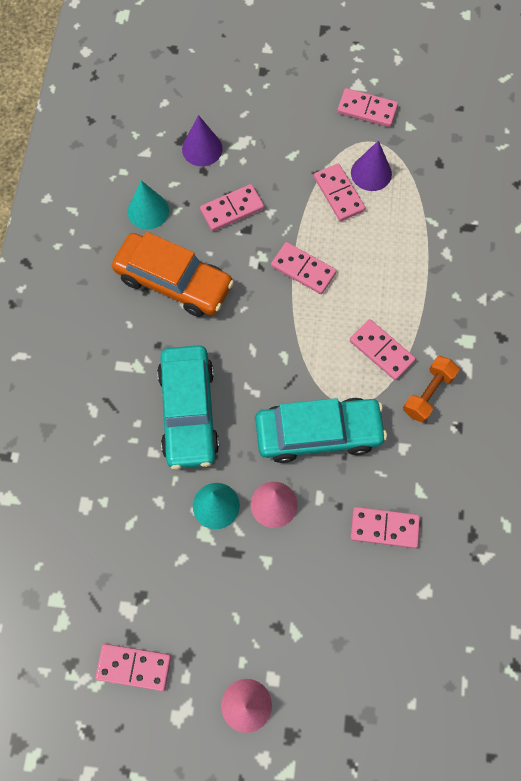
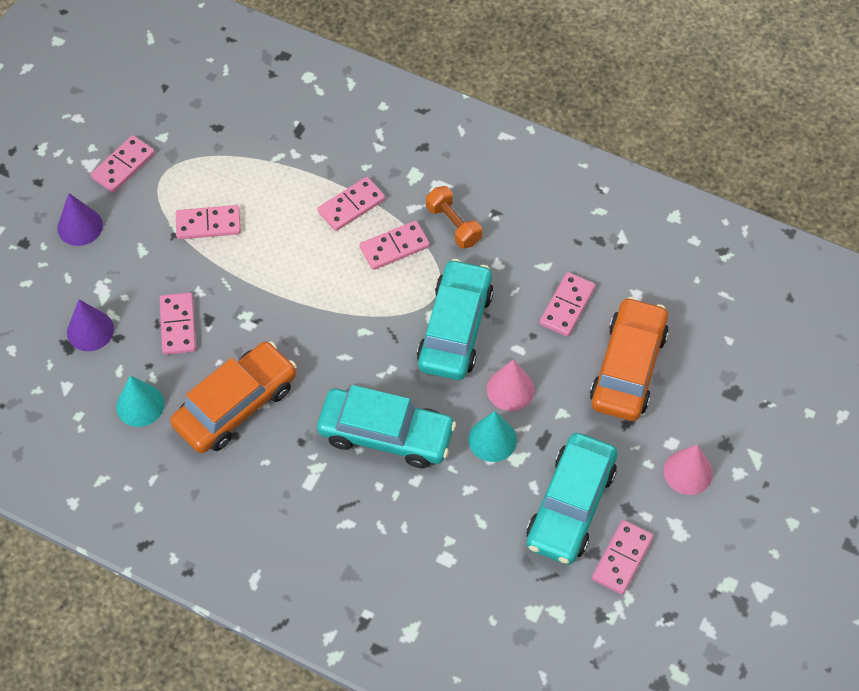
camera: 70 degrees left, 10 degrees down
(172, 600) = (570, 505): none -> turquoise car
(303, 269) = (278, 283): pink domino -> pink domino (351, 206)
(340, 609) = (628, 367): none -> orange car
(371, 173) = (199, 188): purple cone -> purple cone (80, 226)

